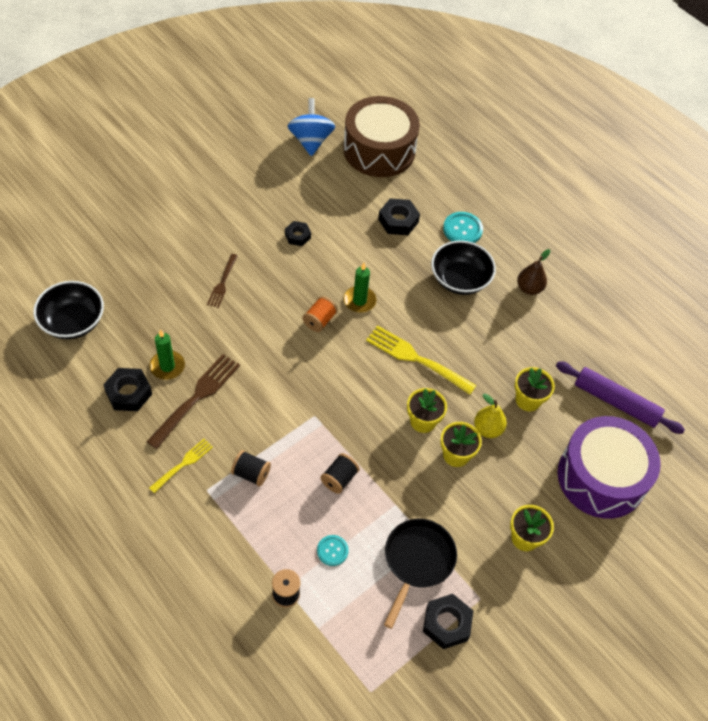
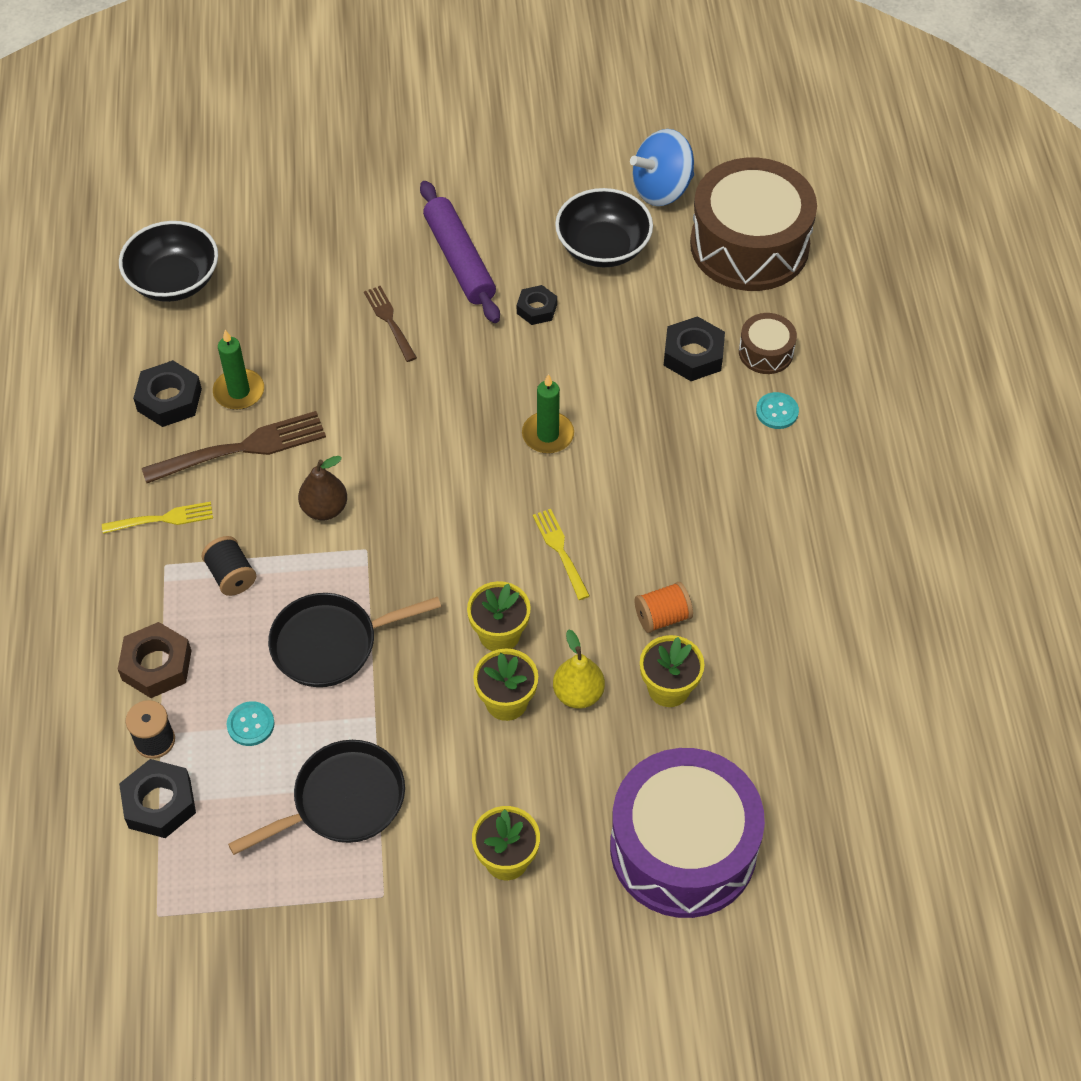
camera: 40 degrees right, 0 degrees up
(222, 282) = (390, 321): brown fork -> brown fork turned 105 degrees clockwise
(250, 550) = (156, 665): none -> brown nut
(310, 141) = (662, 189): blue spinning top -> blue spinning top turned 150 degrees counterclockwise
(319, 320) = (473, 433): orange spool -> orange spool (662, 617)
(339, 479) = (331, 644): black spool -> black pan
(417, 359) = (561, 551): yellow fork -> yellow fork, size x0.58
(432, 201) = (766, 352): none -> brown drum
(446, 623) = (314, 898): black nut -> black nut (159, 803)
(460, 279) = (713, 477): black bowl -> black bowl (603, 247)
(462, 229) = (777, 412): turquoise button -> turquoise button, size x0.64
(529, 288) = (805, 541): brown pear -> brown pear (324, 509)
(616, 402) = (796, 763): purple rolling pin -> purple rolling pin (459, 260)

